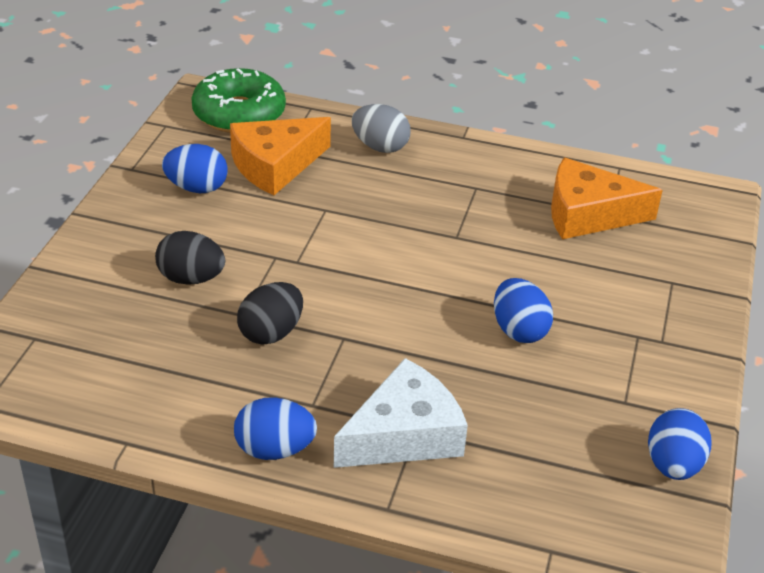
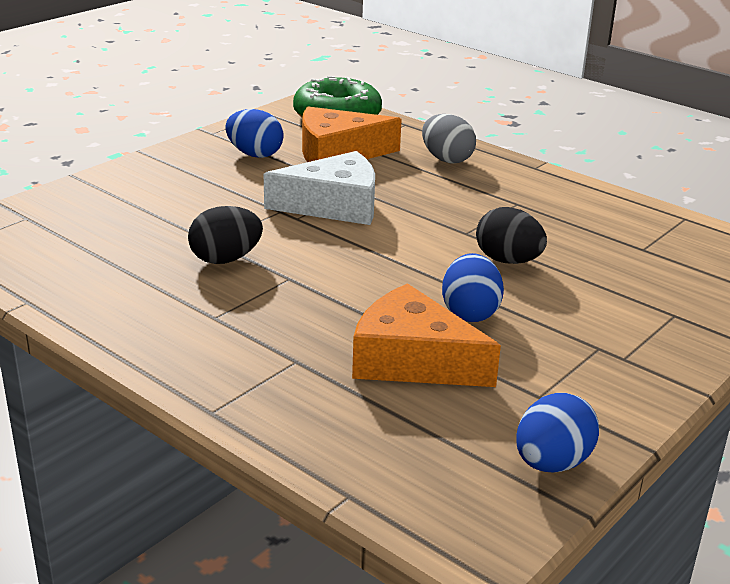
camera: 25 degrees right, 10 degrees down
(191, 278) = (192, 209): black egg -> black egg (508, 261)
(274, 449) = (148, 339): blue egg -> none
(404, 434) = (281, 360): white cheese -> white cheese (334, 205)
(588, 214) = (620, 244): orange cheese -> orange cheese (412, 360)

